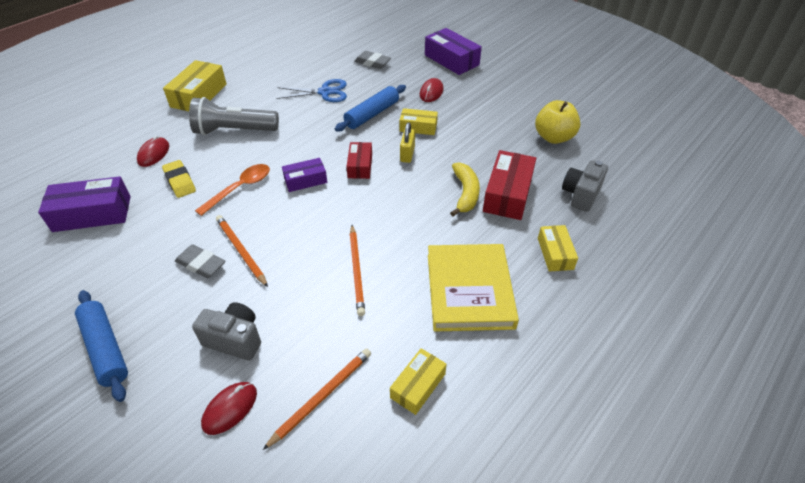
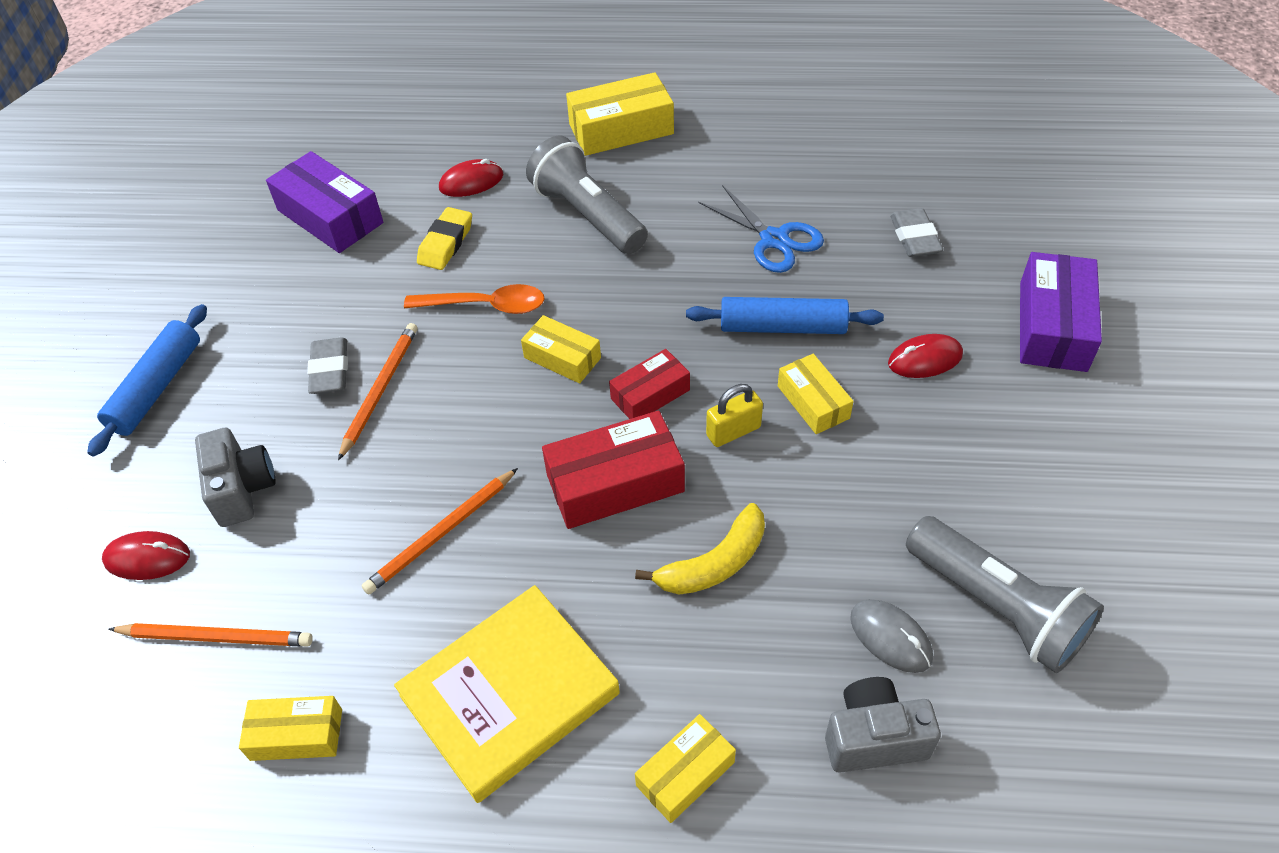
camera: 55 degrees right, 5 degrees up
(305, 180) = (562, 358): purple box -> yellow box
(508, 194) = (769, 623): red box -> red box (615, 483)
(543, 167) = (890, 637): none -> grey mouse
(553, 137) = (997, 607): yellow apple -> grey flashlight

